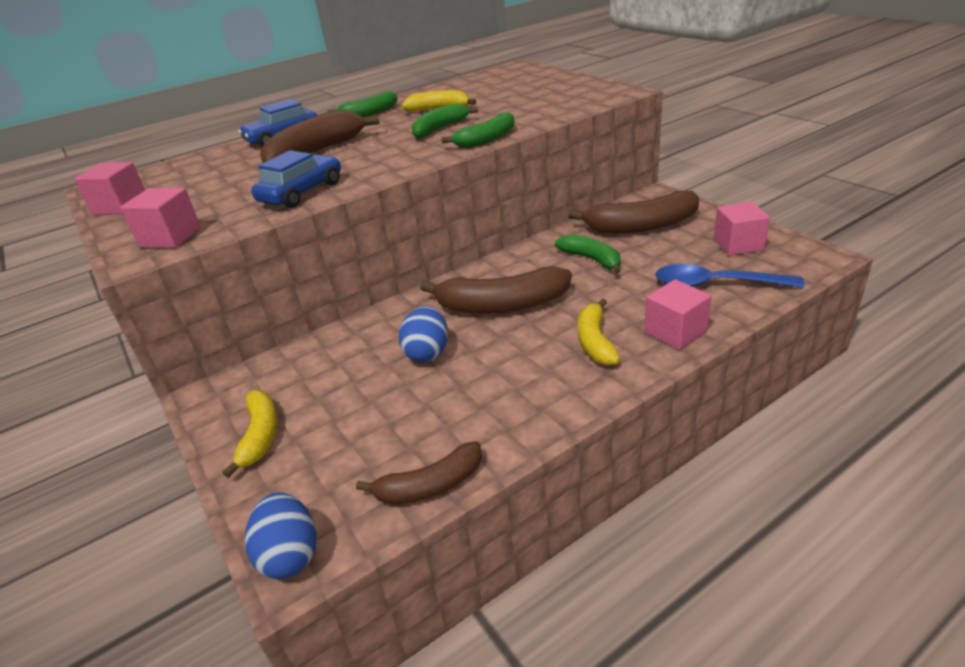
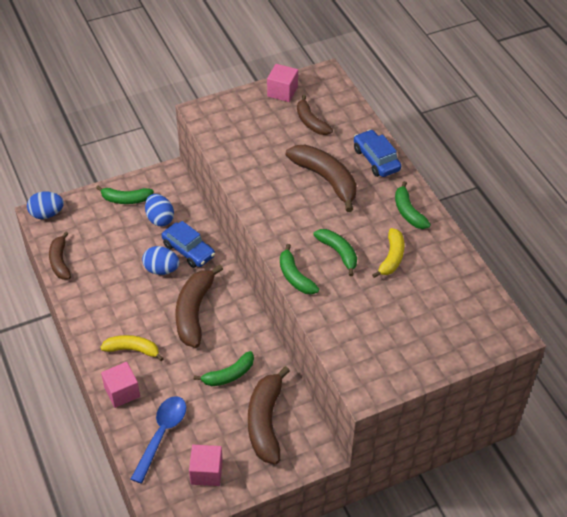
camera: 95 degrees right, 15 degrees up
(170, 237) = (219, 122): pink cube -> none
(200, 178) = (311, 122): none -> brown banana
(260, 435) = (126, 199): yellow banana -> green banana
(301, 192) = (252, 174): blue car -> blue car (188, 250)
(314, 381) = (160, 219): none -> blue egg

